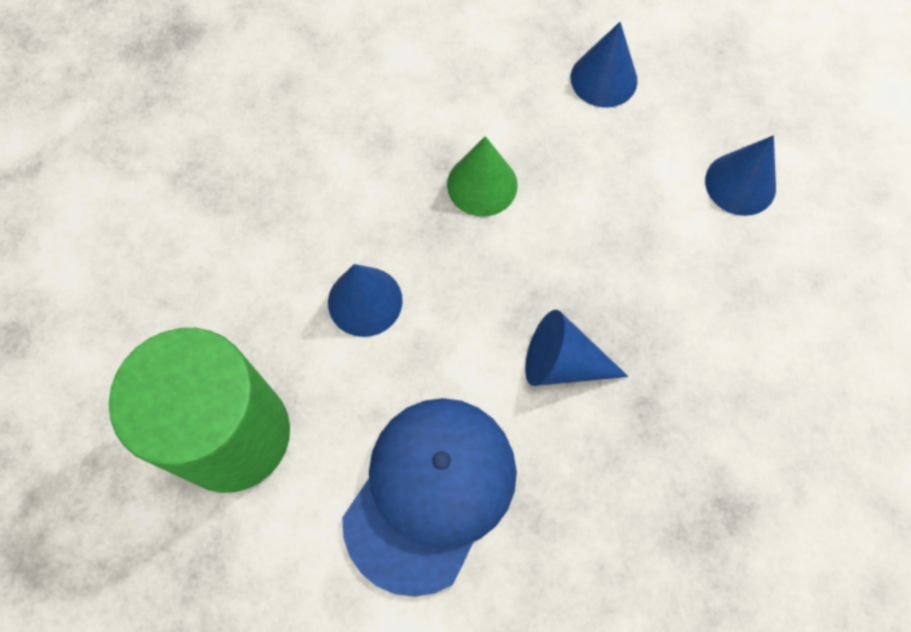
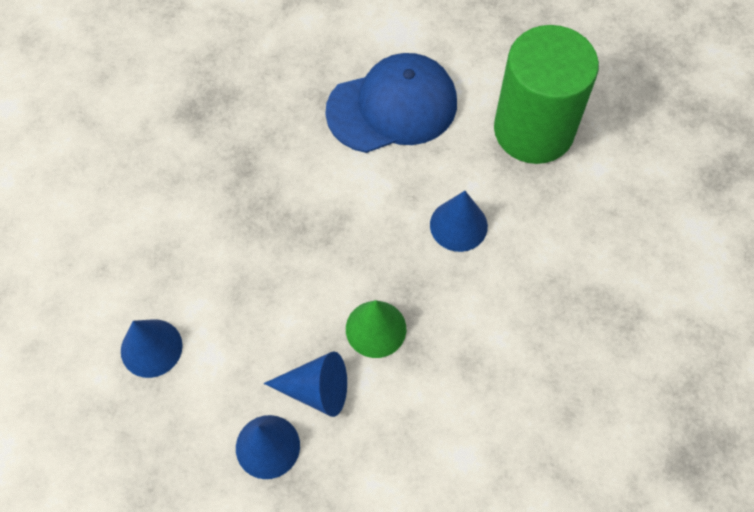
camera: 175 degrees right, 5 degrees down
(430, 493) = (392, 107): blue cap -> blue cap turned 135 degrees counterclockwise
(562, 362) = (305, 193): blue cone -> blue cone (316, 390)

